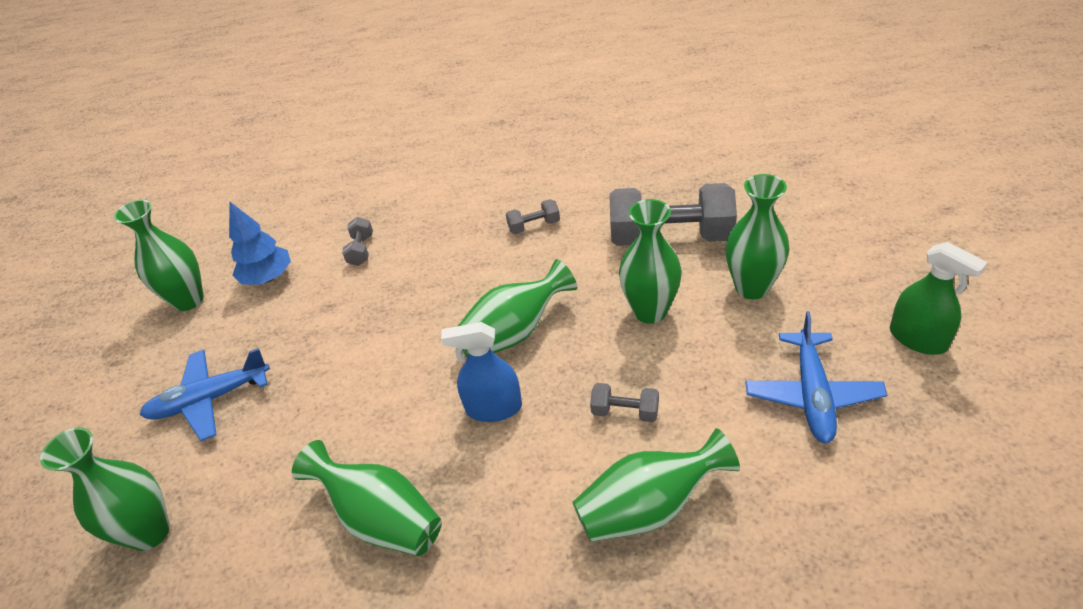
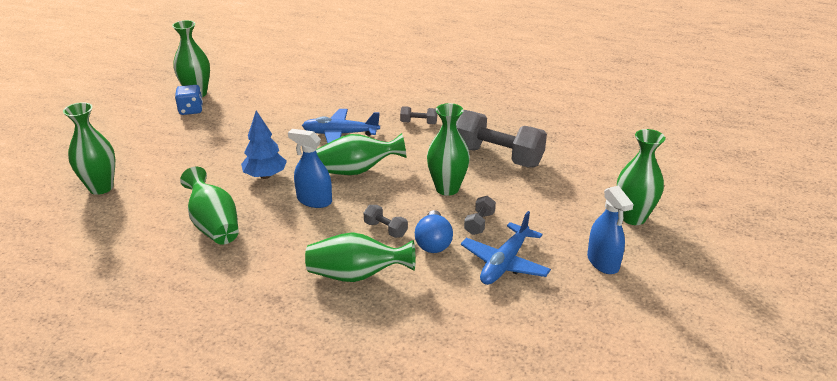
camera: 20 degrees right, 10 degrees down
(199, 331) = (191, 110): none -> blue dice
(209, 399) = (172, 142): blue plane -> blue plane (340, 134)
(268, 278) = (246, 97): blue tree -> blue tree (265, 176)
(361, 250) = (308, 101): grey dumbbell -> grey dumbbell (479, 223)
(702, 404) = (433, 242): none -> blue light bulb
(751, 288) = (522, 199): green vase -> green vase (633, 217)
(917, 339) = (603, 262): green spray bottle -> blue spray bottle

